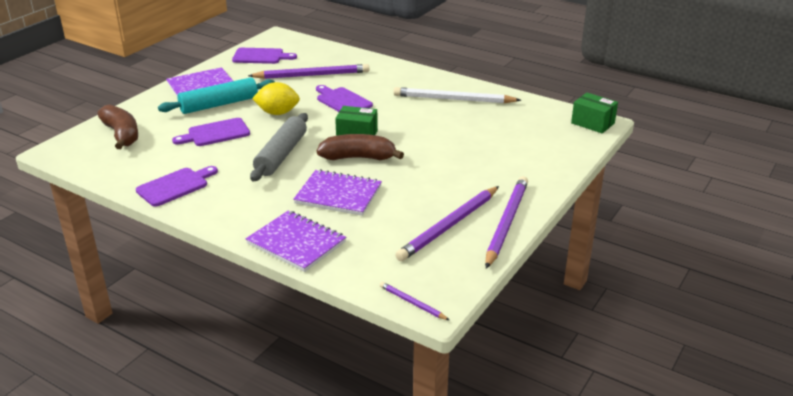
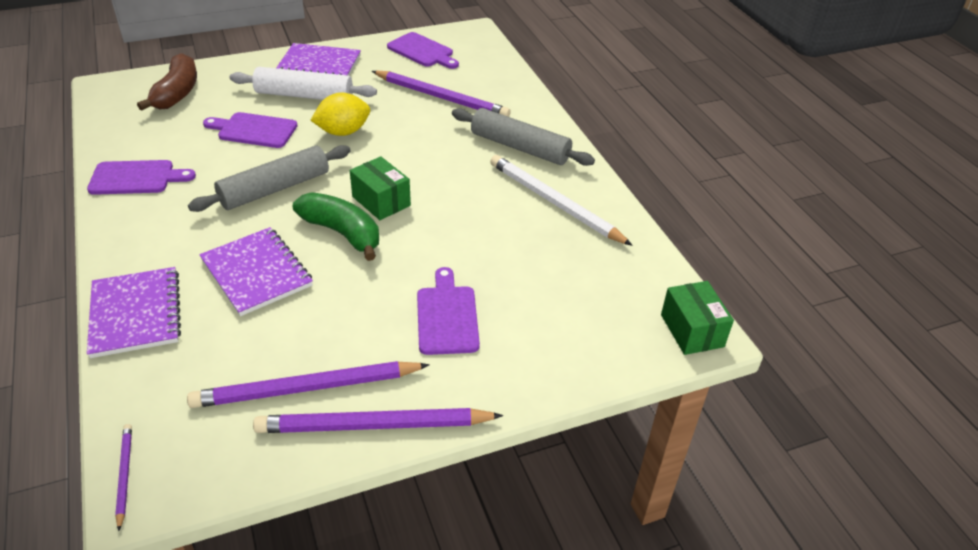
camera: 35 degrees right, 10 degrees up
(219, 104) = (304, 96): turquoise rolling pin -> white rolling pin
(277, 113) = (343, 132): yellow lemon -> yellow lemon turned 60 degrees counterclockwise
(342, 101) = (427, 146): purple cutting board -> purple cutting board (447, 316)
(358, 158) = (342, 233): brown banana -> green banana
(396, 82) = (520, 147): none -> grey rolling pin
(506, 223) = (374, 426): purple pencil -> purple pencil turned 150 degrees counterclockwise

